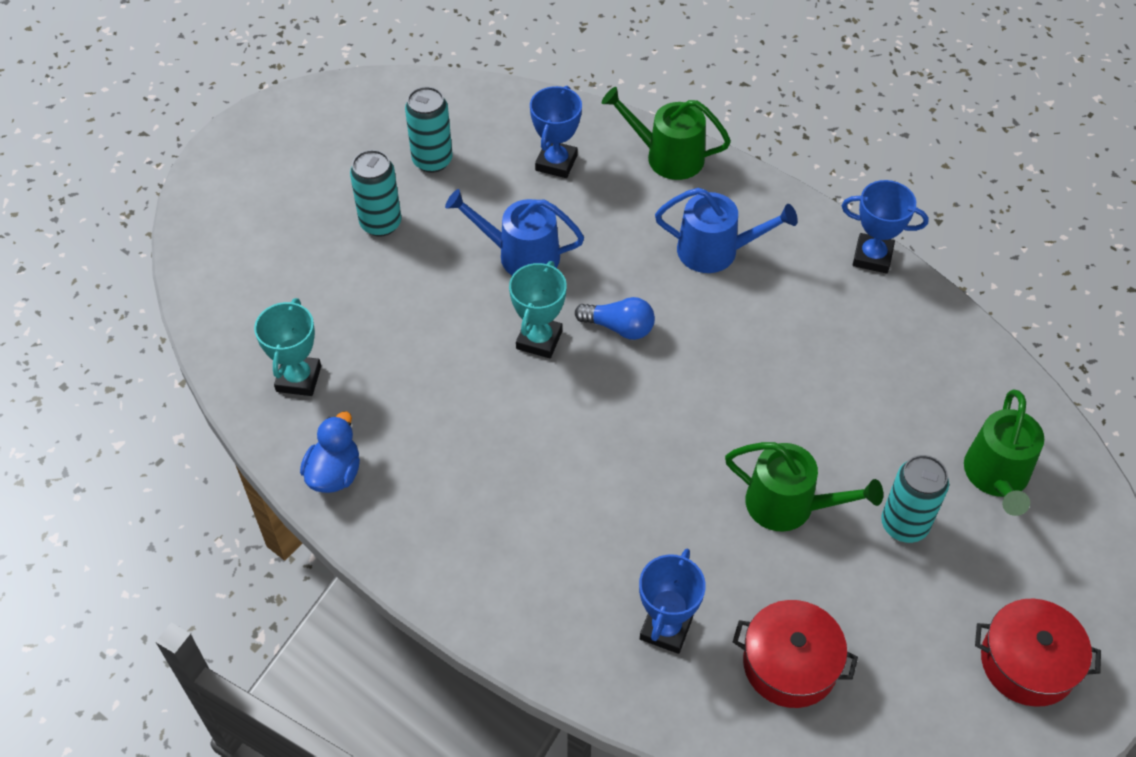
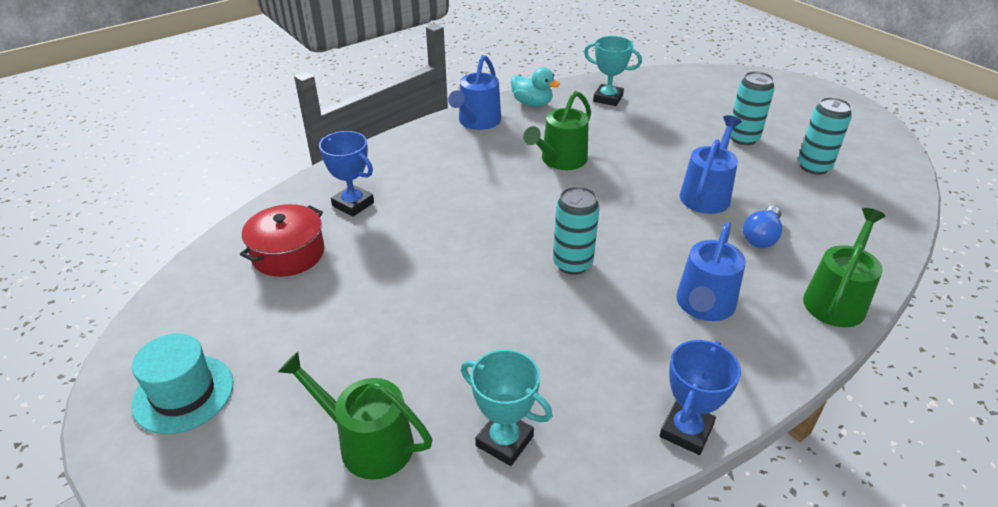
camera: 105 degrees right, 15 degrees down
(334, 473) = (532, 103): blue duck -> turquoise duck
(407, 535) = (477, 121): none -> blue watering can
(539, 340) = (618, 190): turquoise trophy -> turquoise trophy (504, 441)
(556, 163) = (818, 228): blue trophy -> none
(619, 327) = (621, 230): blue light bulb -> blue light bulb (761, 237)
(788, 505) = (414, 285): green watering can -> green watering can (560, 160)
(904, 525) = (357, 352): turquoise can -> turquoise can (572, 264)
(1027, 662) = (183, 393): red pot -> turquoise hat

